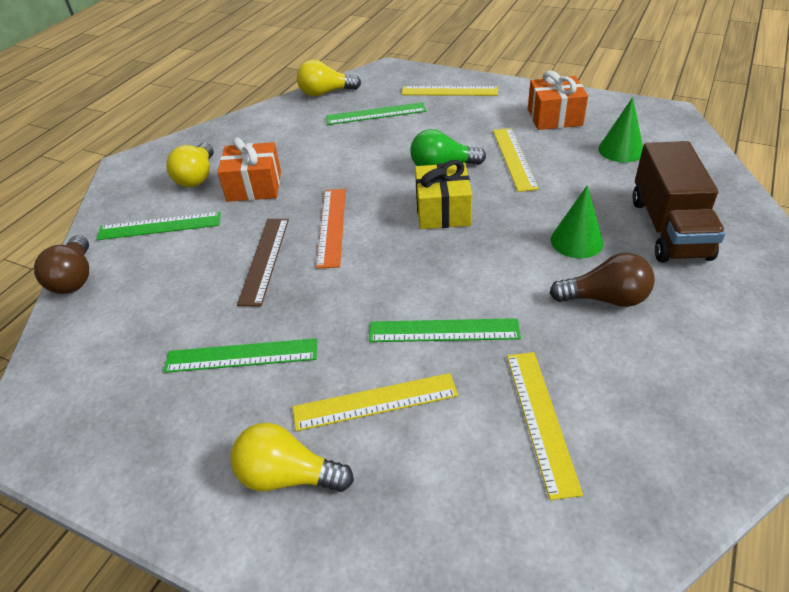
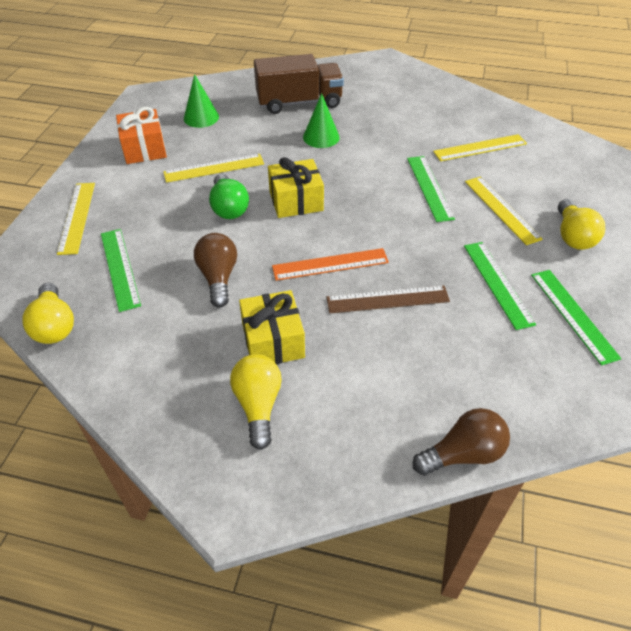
camera: 105 degrees left, 5 degrees up
(159, 226) = (359, 406): green ruler -> green ruler (573, 315)
(197, 177) = (258, 405): yellow light bulb -> yellow light bulb turned 90 degrees counterclockwise
(254, 186) = (273, 341): orange gift -> yellow gift
(605, 299) = (375, 127): brown light bulb -> brown light bulb (218, 277)

